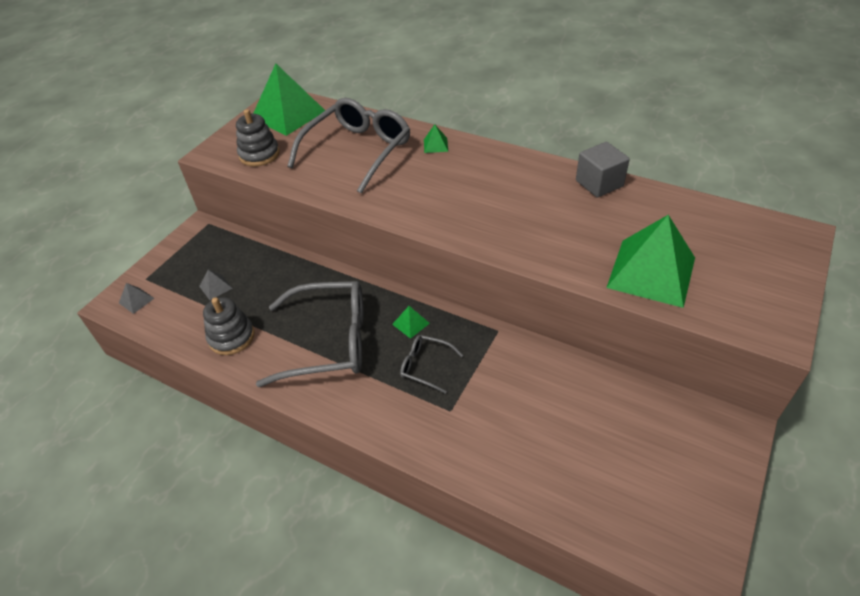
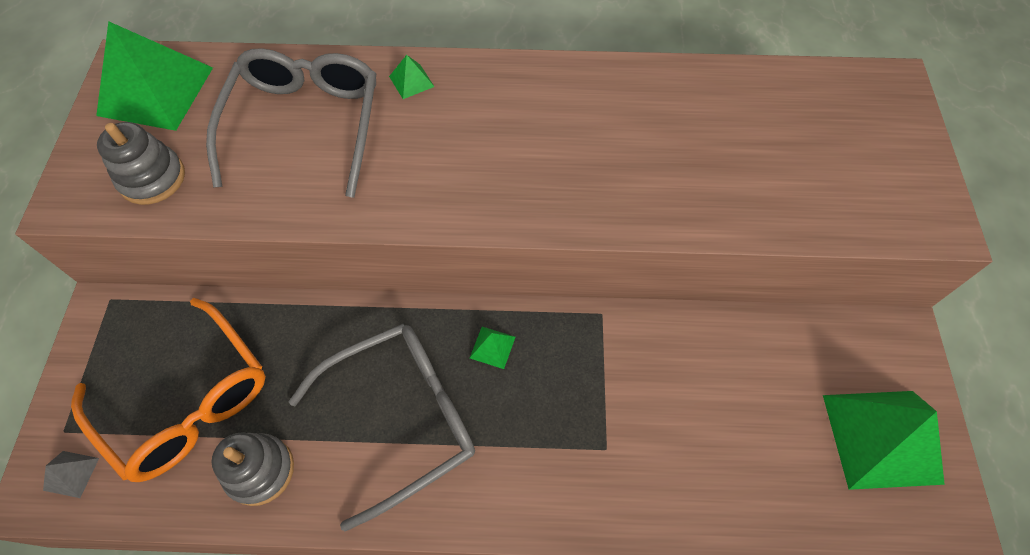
camera: 30 degrees left, 15 degrees up
(215, 287) = (187, 401): grey pyramid -> orange glasses
(426, 366) = (544, 400): grey glasses -> none
(599, 183) = (651, 79): grey cube -> none
(651, 272) = (777, 191): green pyramid -> green pyramid (881, 438)

